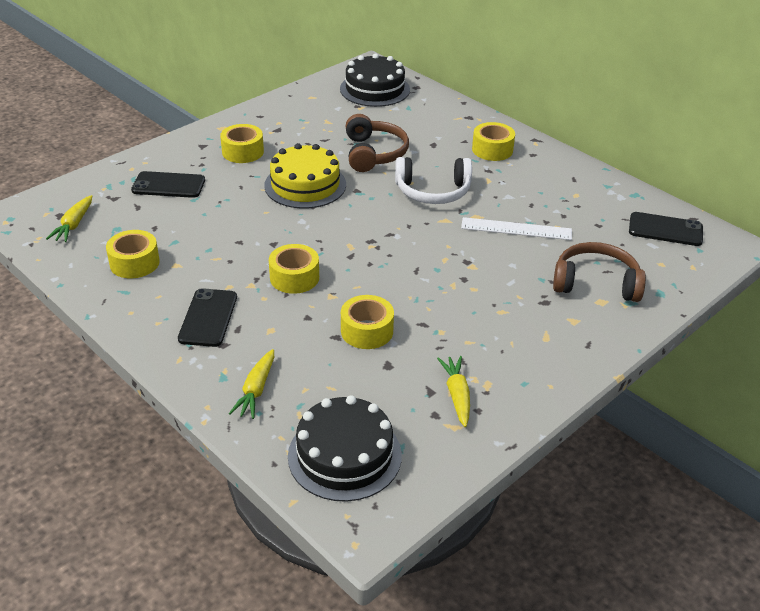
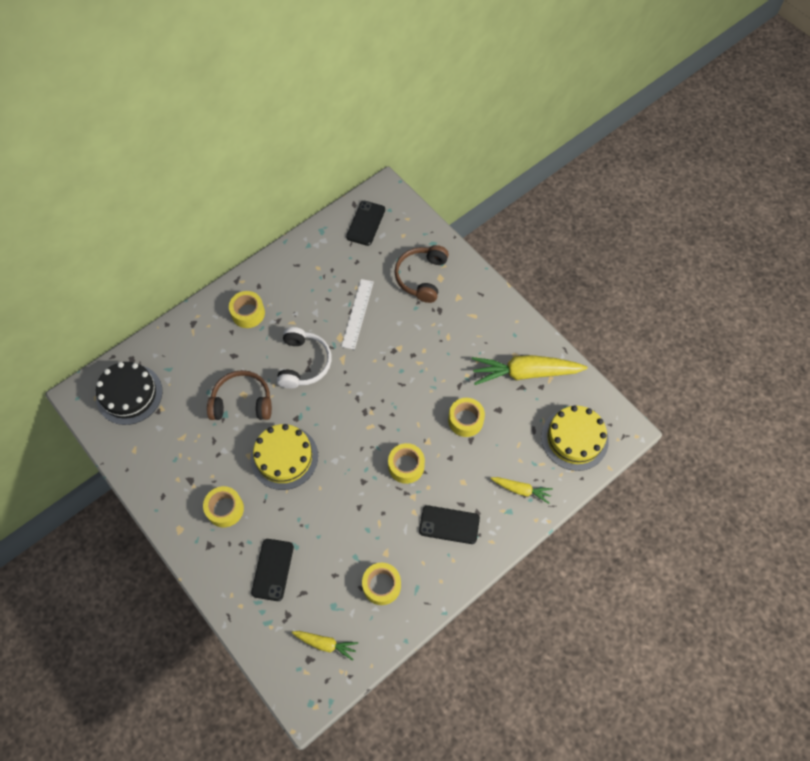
camera: 85 degrees left, 25 degrees up
(344, 455) = (574, 438): black cake -> yellow cake
(457, 395) = (525, 373): yellow carrot -> yellow carrot, size x1.94

